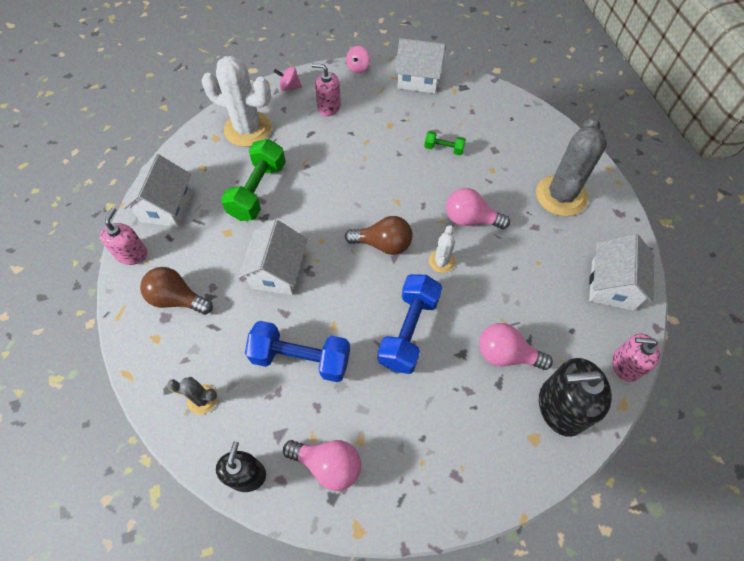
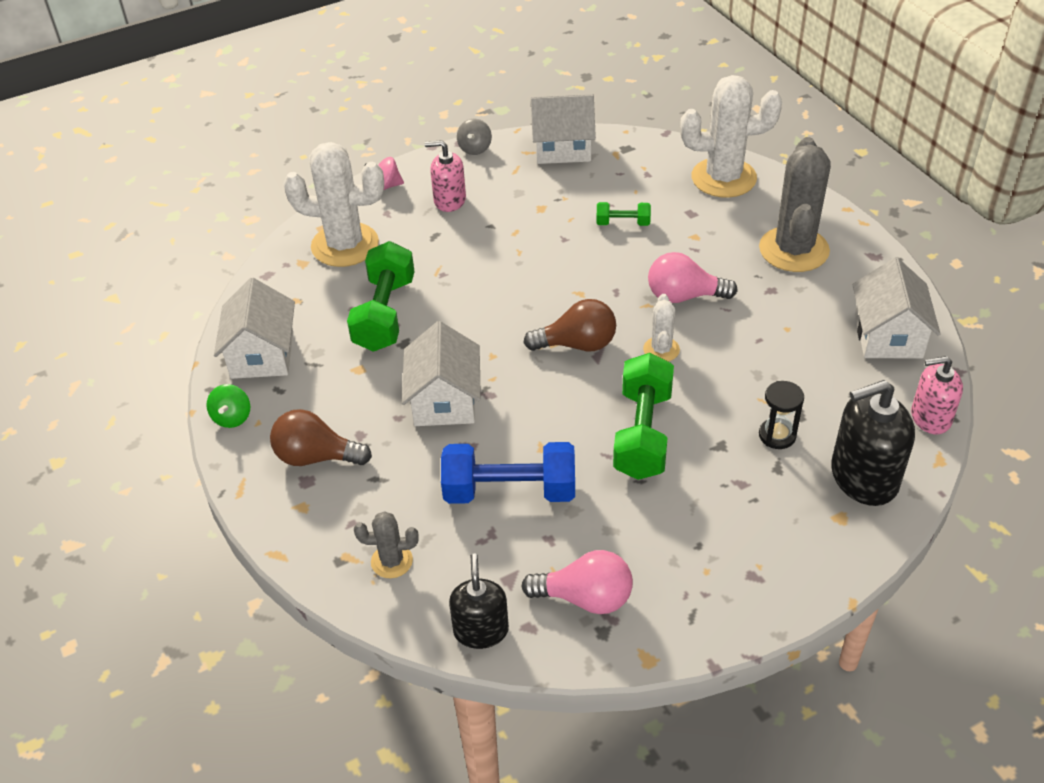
camera: 10 degrees left, 15 degrees down
(132, 254) = (232, 417): pink soap dispenser -> green spinning top
(358, 68) = (475, 148): pink spinning top -> grey spinning top
(408, 331) = (642, 433): blue dumbbell -> green dumbbell
(506, 354) = (777, 435): pink light bulb -> black hourglass
(526, 125) = (723, 178): none -> white cactus

